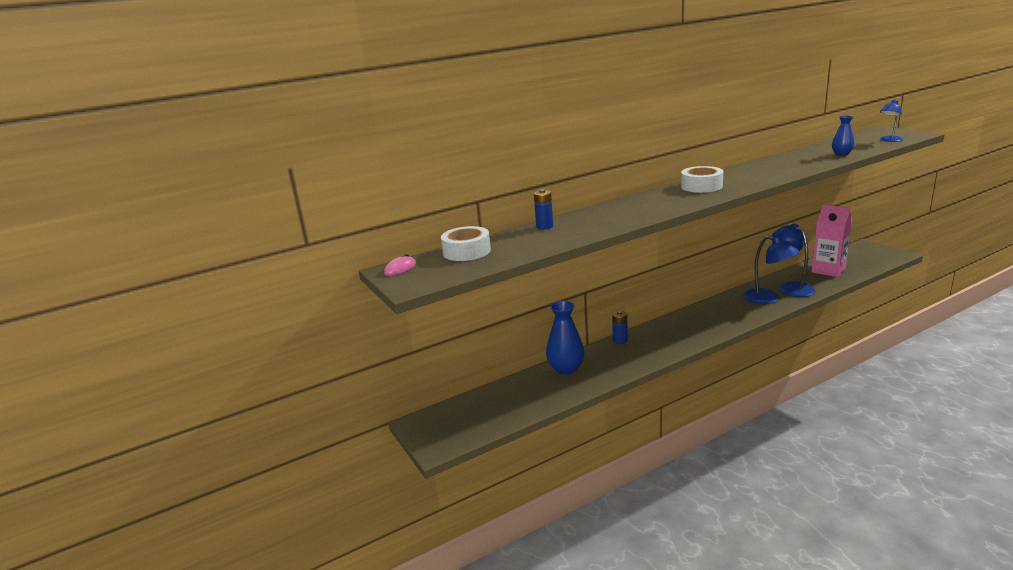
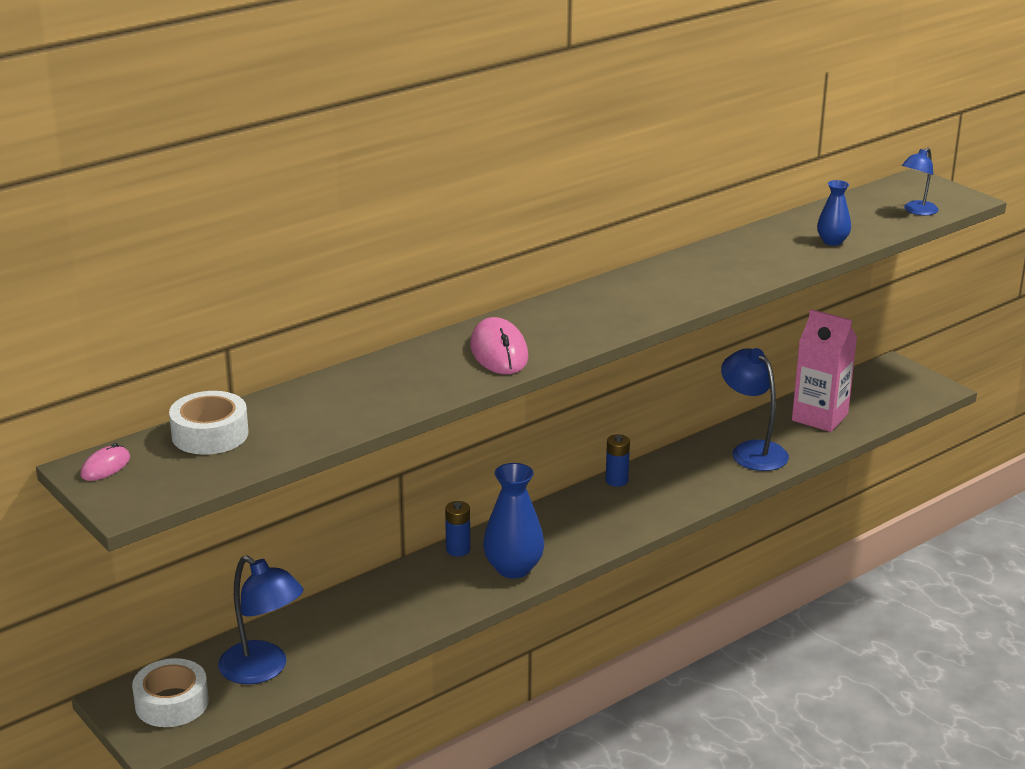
camera: 10 degrees left, 5 degrees up
(544, 227) = (335, 385): blue battery -> blue battery (616, 480)
(566, 369) = (365, 602): blue vase -> blue vase (513, 568)
(645, 208) = (499, 352): none -> pink mouse
(701, 186) = (595, 305): white tape -> white tape (172, 703)
(768, 299) = (710, 473): blue lamp -> blue lamp (263, 670)

